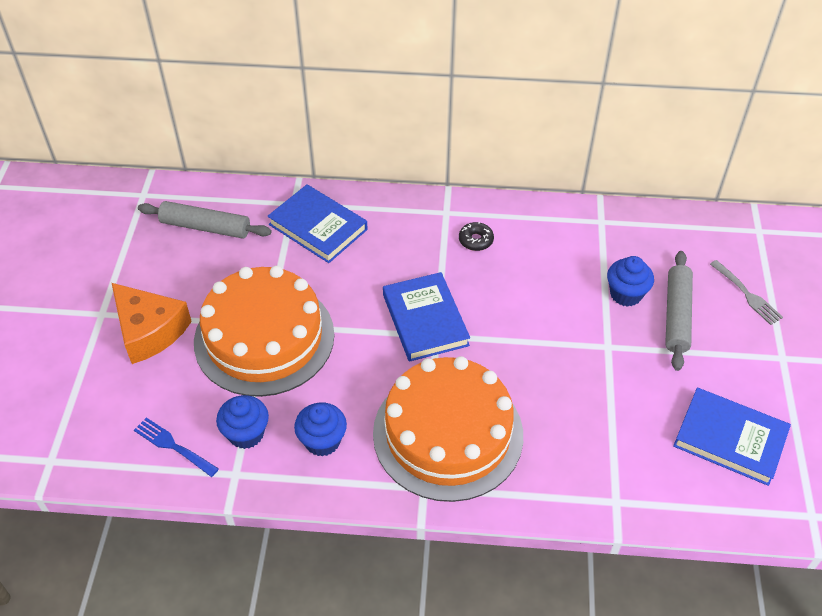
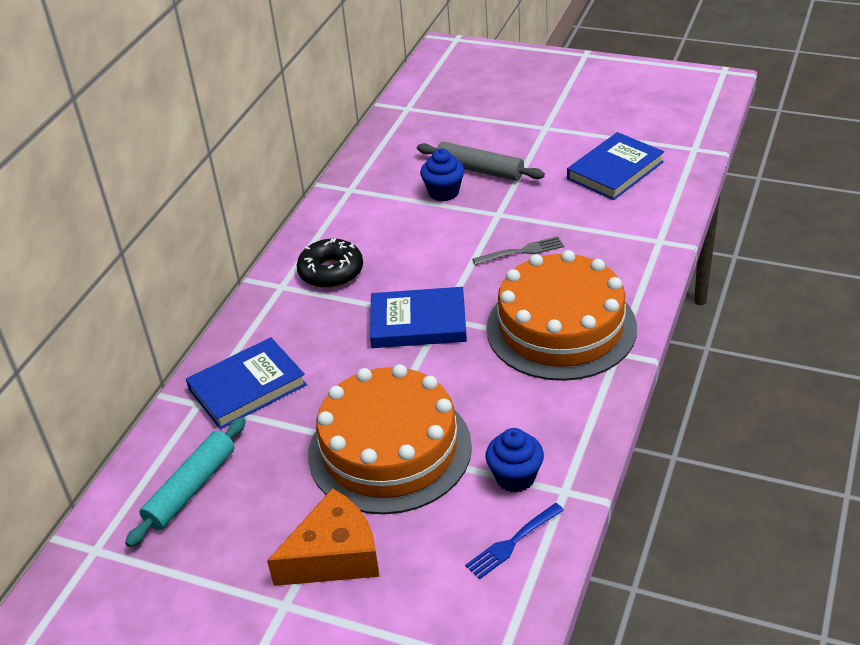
camera: 70 degrees left, 10 degrees down
(205, 227) = (191, 488): grey rolling pin -> turquoise rolling pin
(322, 441) = (543, 417): blue cupcake -> none
(476, 240) = (331, 272): black donut -> black donut, size x1.76
(747, 294) = (473, 129): grey fork -> grey fork (522, 251)

